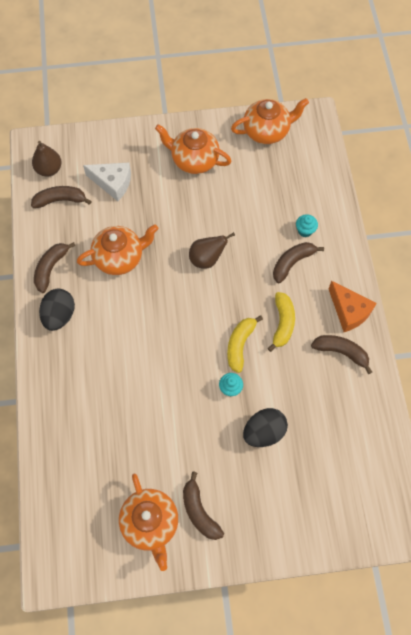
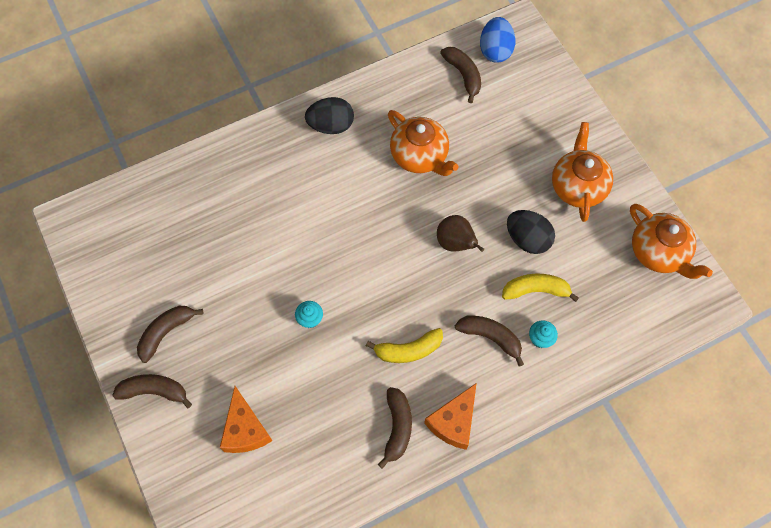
camera: 70 degrees right, 0 degrees up
(49, 169) = (495, 50): brown pear -> blue egg
(51, 268) = (380, 97): brown banana -> brown banana (154, 391)
(113, 183) = (507, 116): white cheese -> none
(150, 523) = (141, 290): orange teapot -> none
(240, 345) = (364, 312): yellow banana -> yellow banana (535, 290)
(264, 432) = (271, 370): black egg -> black egg (527, 239)
(307, 468) = (245, 429): none -> orange cheese

